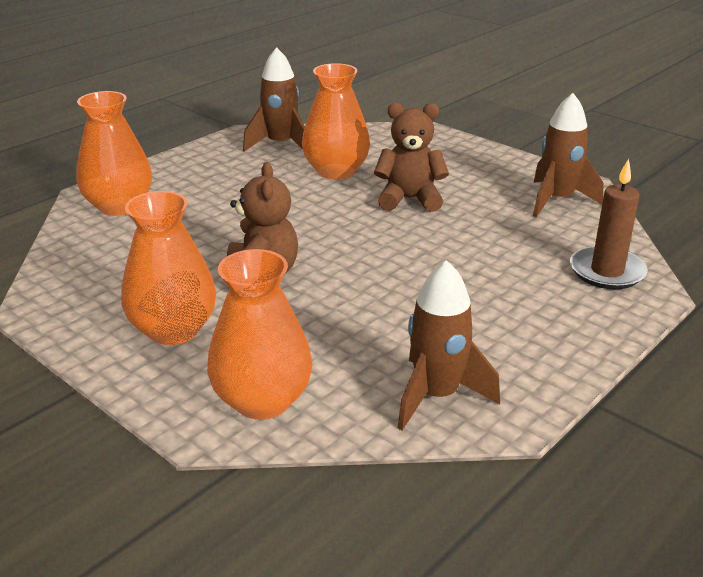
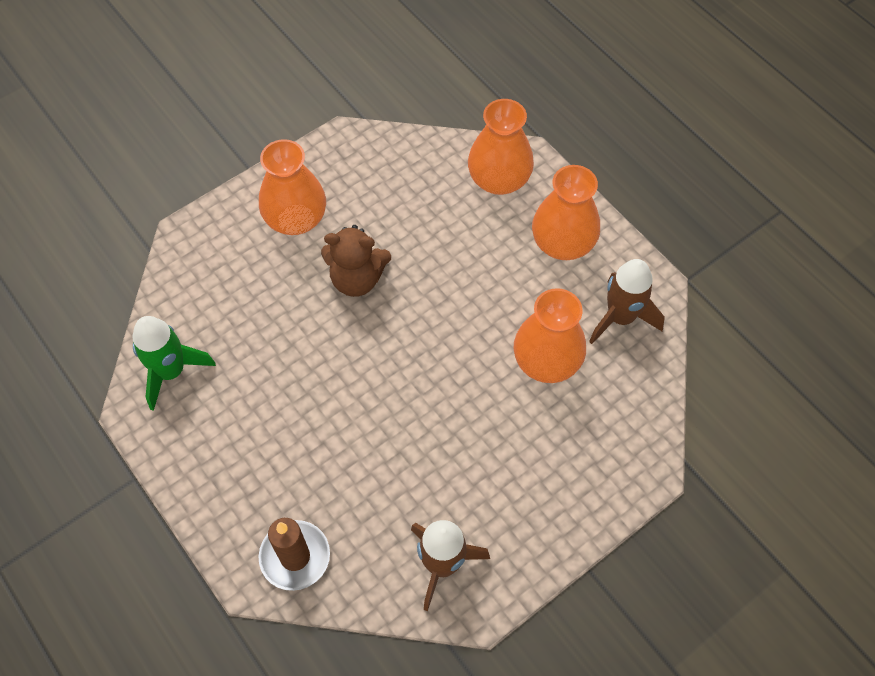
camera: 100 degrees right, 30 degrees up
(262, 400) = (200, 267): orange vase -> orange vase (562, 243)
(409, 199) = (470, 418): brown teddy bear -> none
(436, 396) = (171, 371): brown rocket -> green rocket

